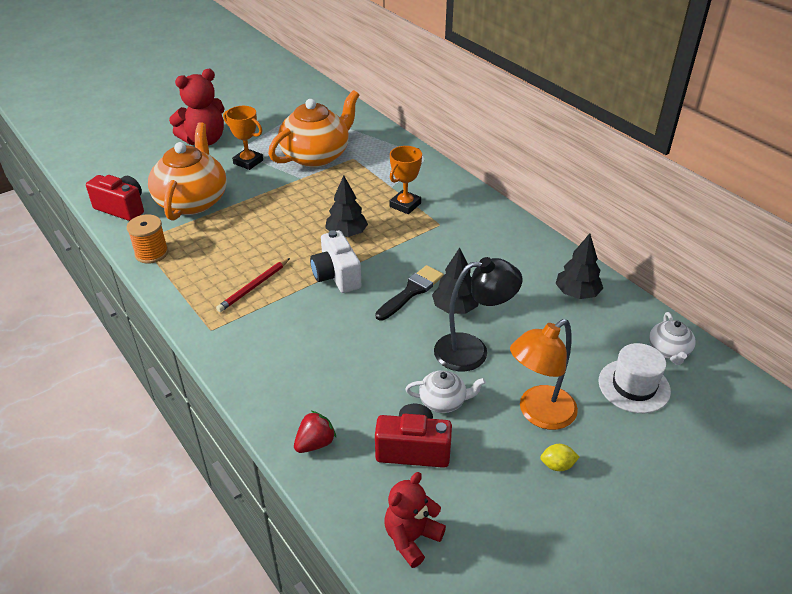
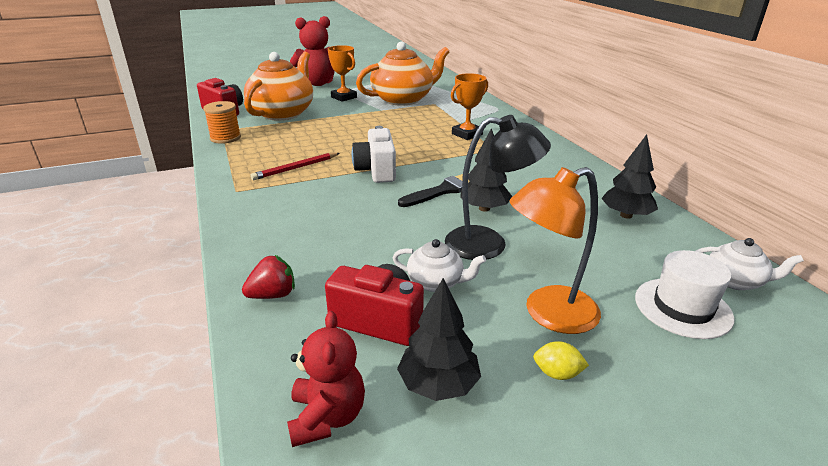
camera: 15 degrees right, 10 degrees down
(346, 234) = (402, 145): black tree -> black tree (438, 384)
(411, 538) = (327, 417): red teddy bear -> red teddy bear turned 120 degrees clockwise
(668, 351) = (735, 281): white teapot -> white teapot turned 90 degrees counterclockwise

